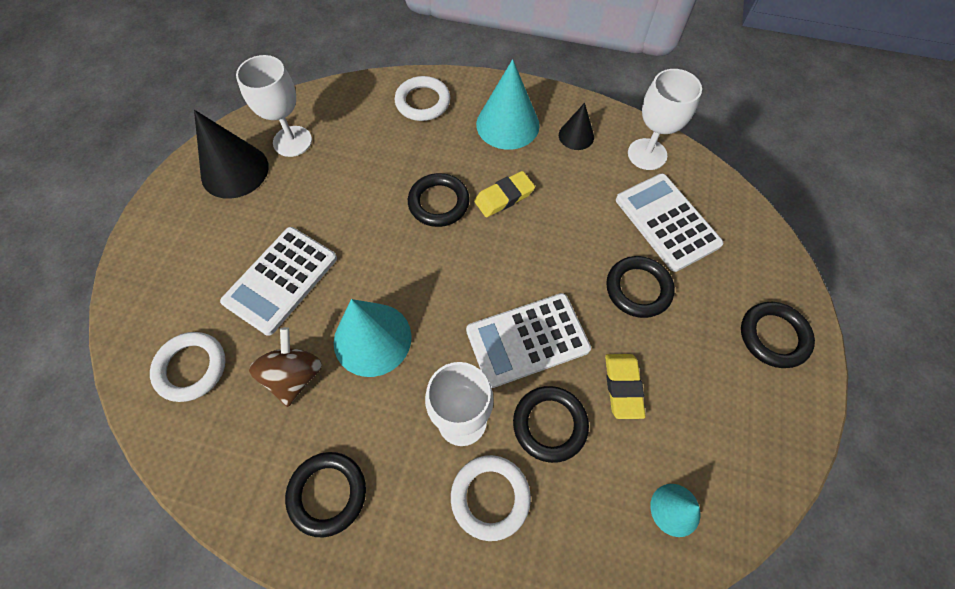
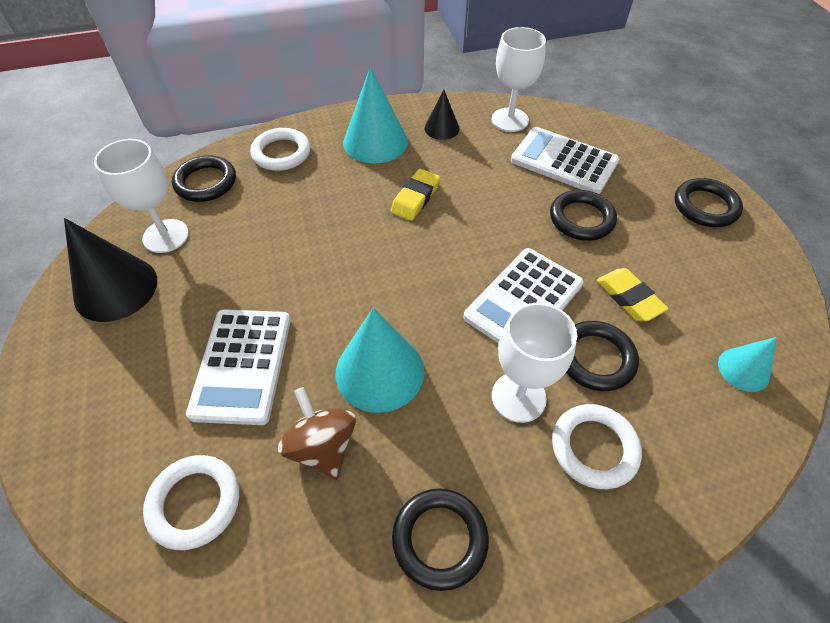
camera: 30 degrees left, 10 degrees down
(439, 203) = (358, 227): black ring -> black ring (206, 182)

